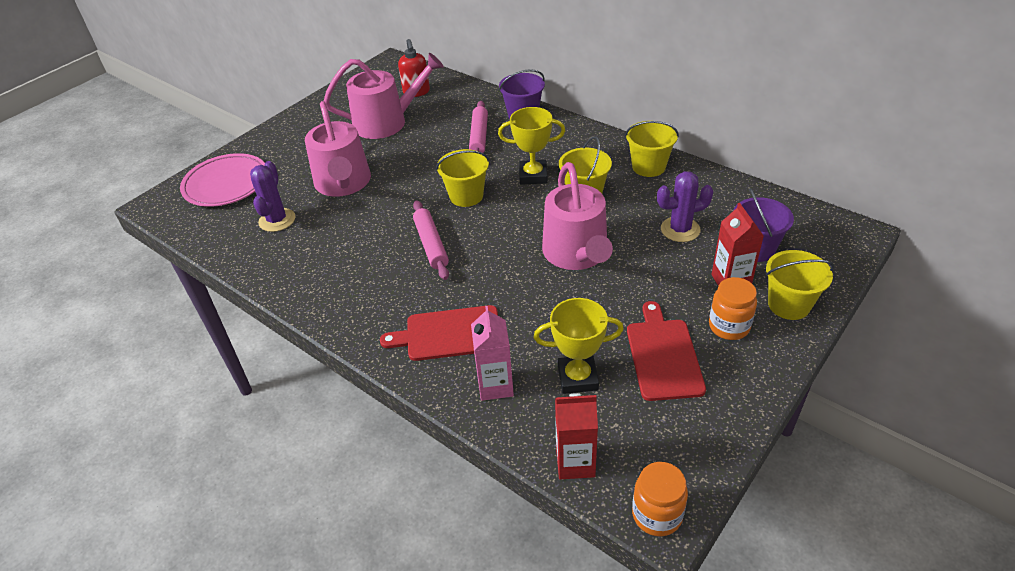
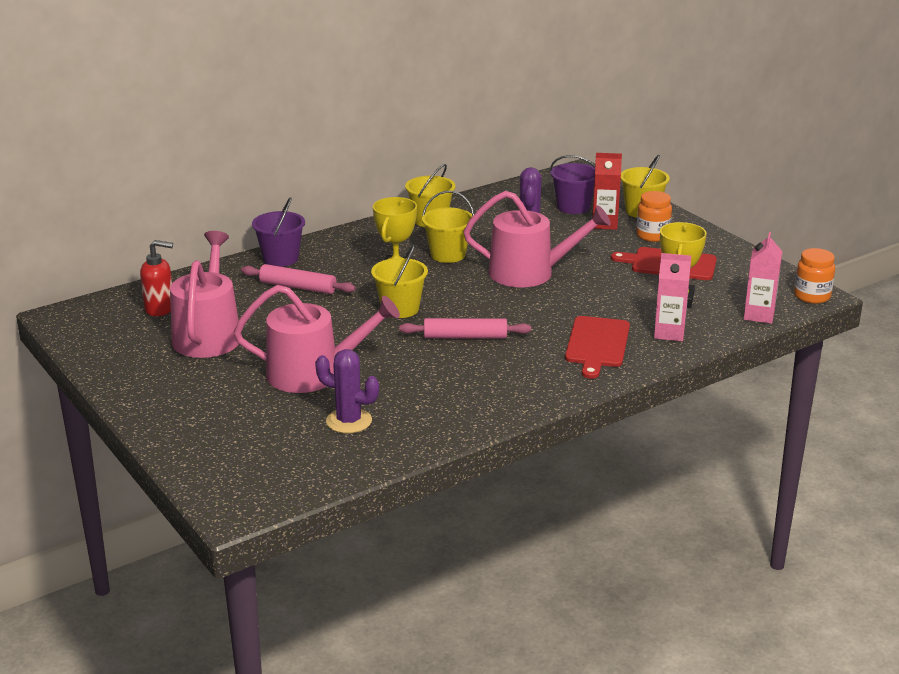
camera: 75 degrees left, 15 degrees down
(226, 184) = (237, 453): pink plate -> none
(575, 462) = (759, 315): red carton -> pink carton

